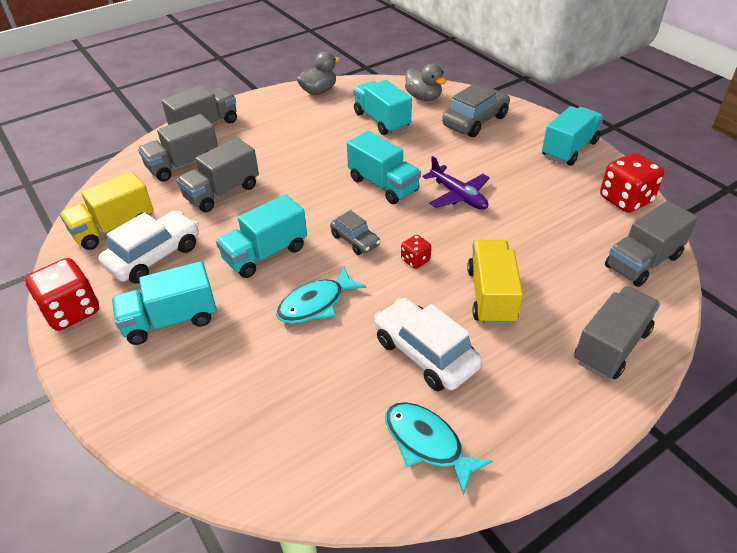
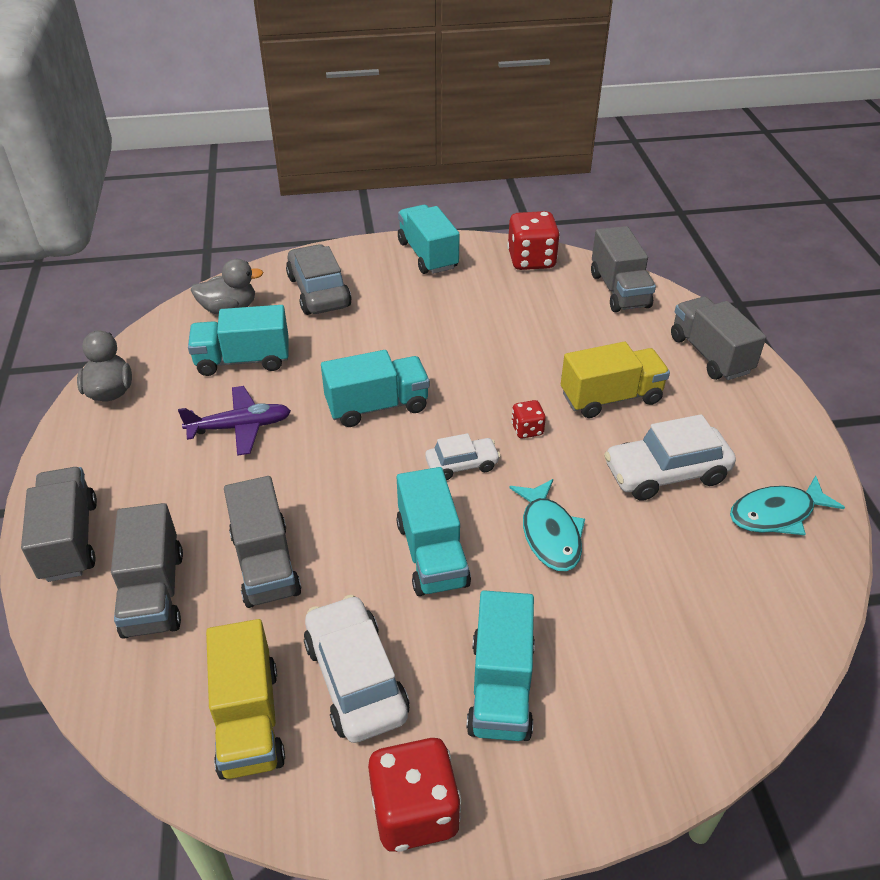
camera: 65 degrees left, 0 degrees up
(355, 240) = (462, 465): grey car -> white car
(458, 196) = (443, 358): purple plane -> purple plane (240, 427)
(491, 296) = (611, 398): yellow truck -> yellow truck turned 135 degrees clockwise

